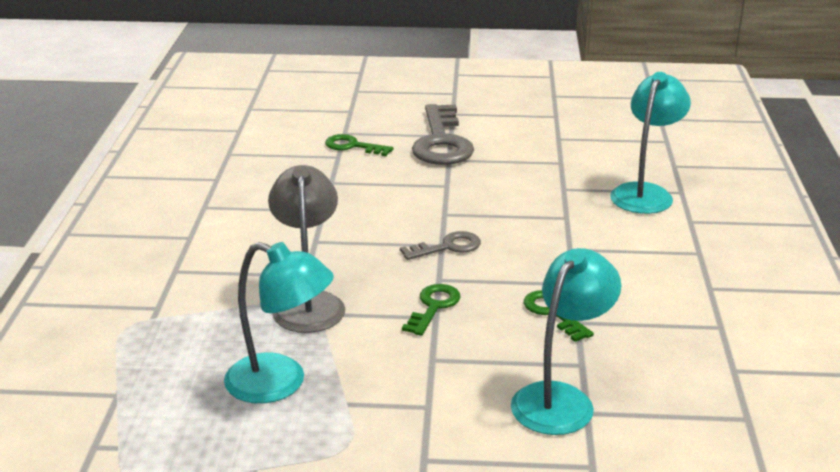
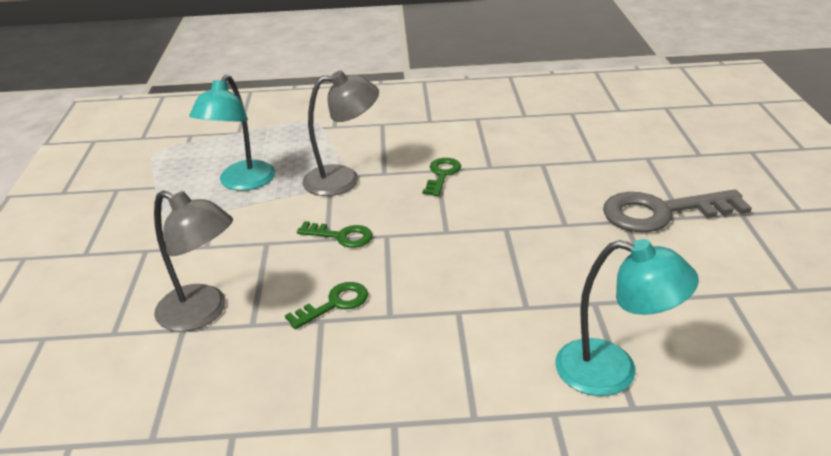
camera: 85 degrees right, 5 degrees up
(353, 146) = (620, 165): green key -> green key (442, 175)
(447, 247) = (442, 235): grey key -> none
(561, 399) = (203, 313): turquoise lamp -> grey lamp

